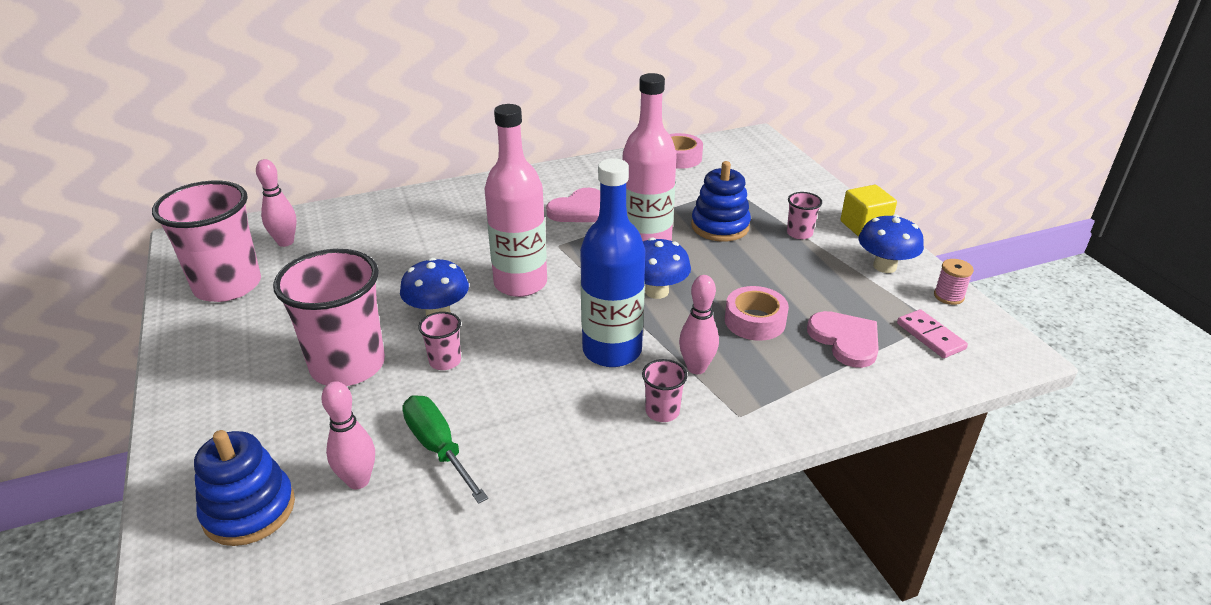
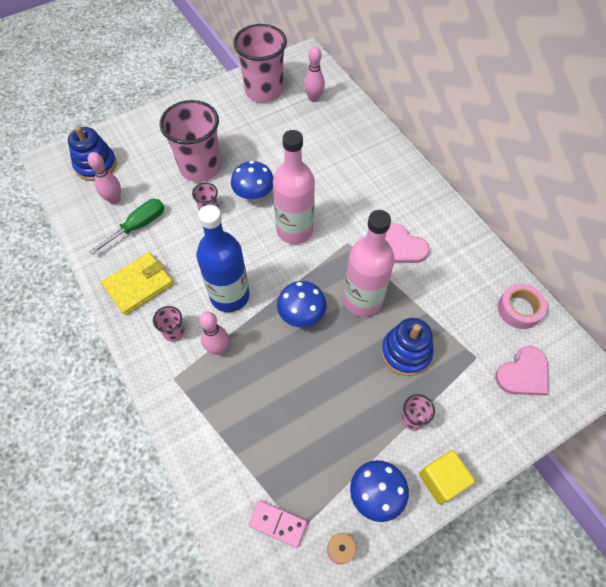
camera: 80 degrees right, 25 degrees up
(564, 450) = (138, 285): none -> yellow wallet
(755, 321) = (276, 385): pink tape -> none
(845, 340) = (262, 452): pink heart -> pink heart (523, 374)
(930, 336) = (278, 523): pink domino -> pink domino turned 60 degrees clockwise

